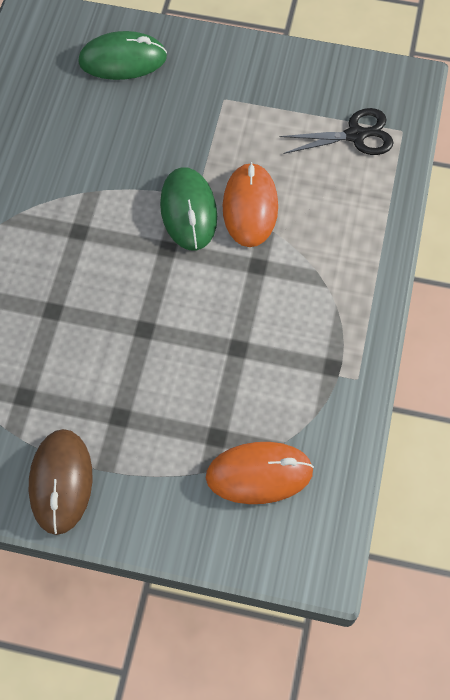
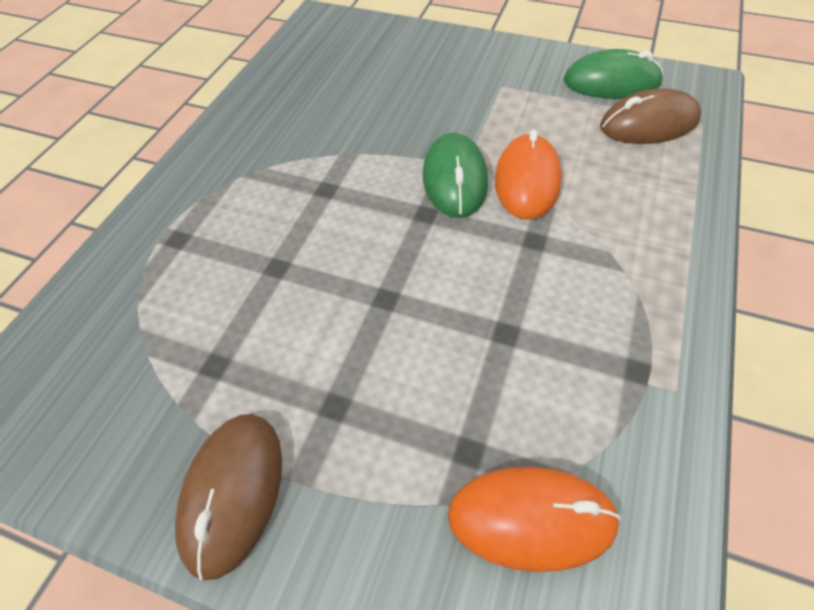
camera: 10 degrees right, 10 degrees down
(123, 60) = (401, 51): green mouse -> green mouse (611, 82)
(355, 135) = (648, 124): black scissors -> brown mouse

